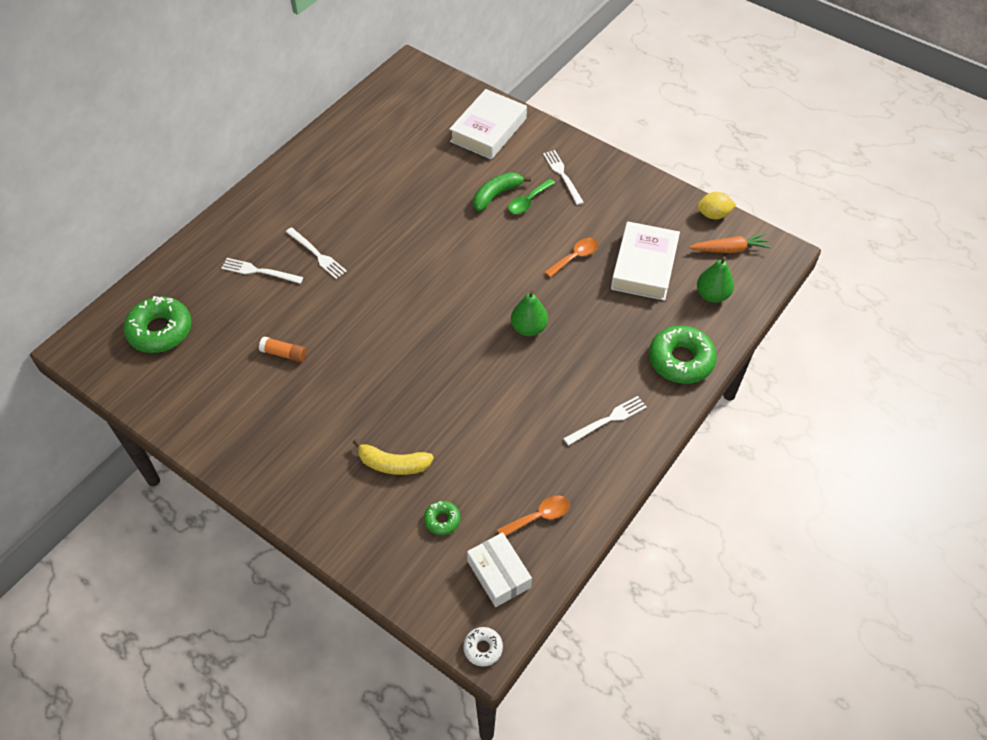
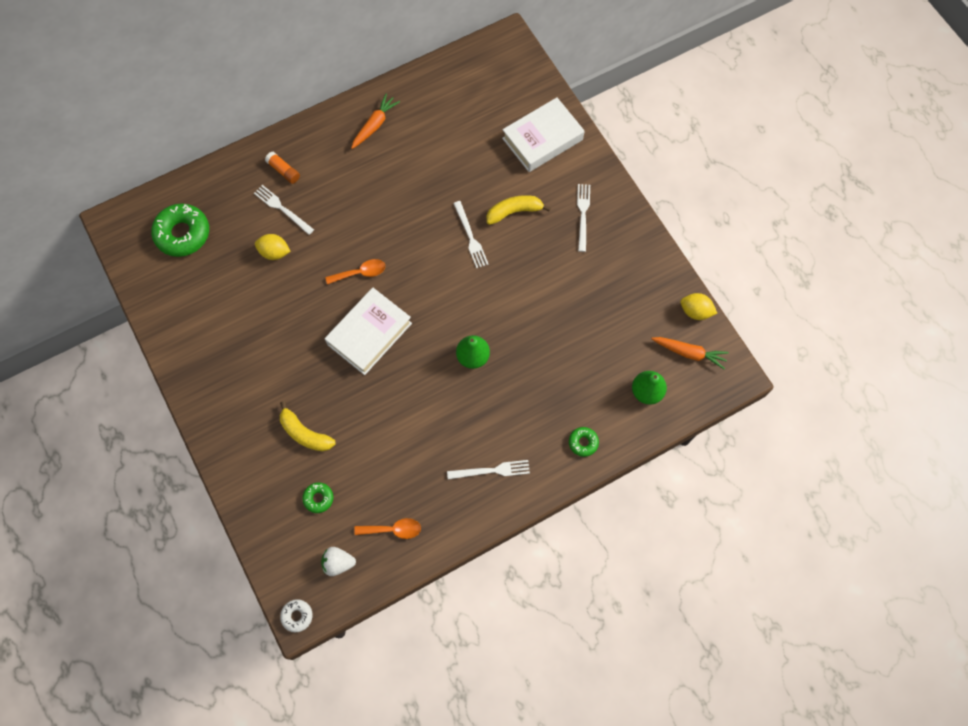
camera: 25 degrees right, 15 degrees up
(271, 312) = (274, 252): none -> yellow lemon
(284, 354) = (267, 296): orange glue stick -> orange glue stick (284, 171)
(317, 254) = (335, 211): white fork -> white fork (470, 237)
(318, 171) = (374, 125): none -> orange carrot
(496, 195) = (514, 212): green banana -> yellow banana
(499, 574) = (338, 563): white box -> white strawberry
(528, 201) = (538, 230): green spoon -> none
(575, 257) = (549, 304): orange spoon -> orange spoon (360, 273)
(644, 266) = (603, 338): white book -> white book (369, 334)
(681, 360) = (583, 442): green donut -> green donut, size x0.49

